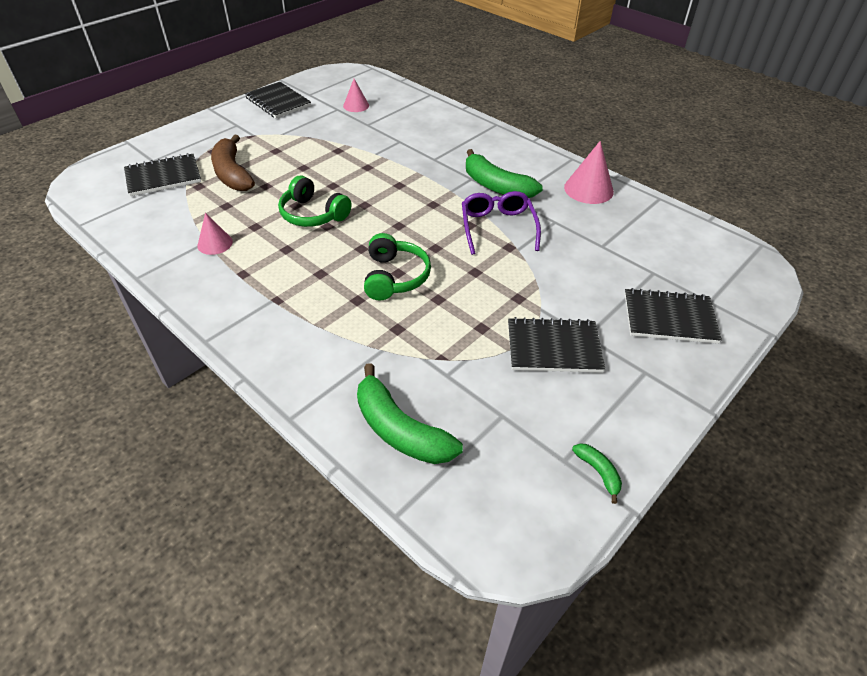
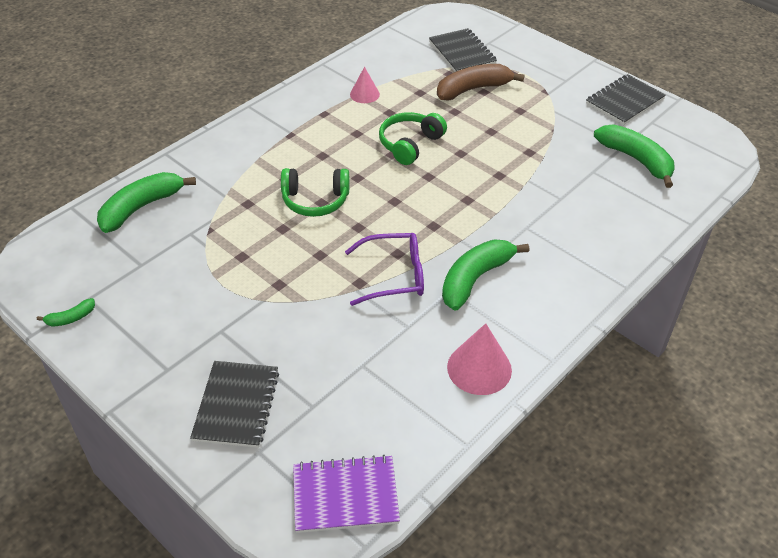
camera: 90 degrees right, 0 degrees up
(356, 105) = (636, 160): pink cone -> green banana
(553, 347) = (209, 304): black notebook -> none
(727, 254) = (345, 495): none -> purple notebook

